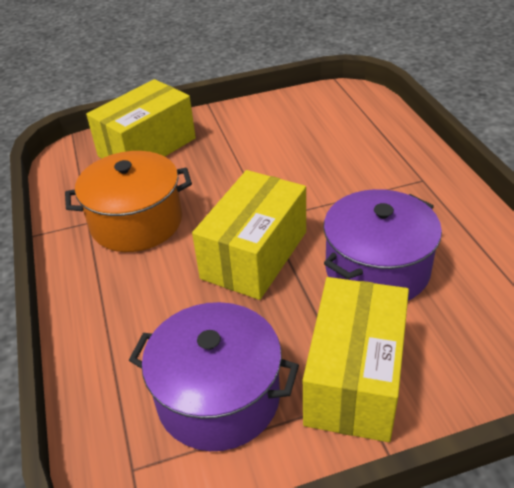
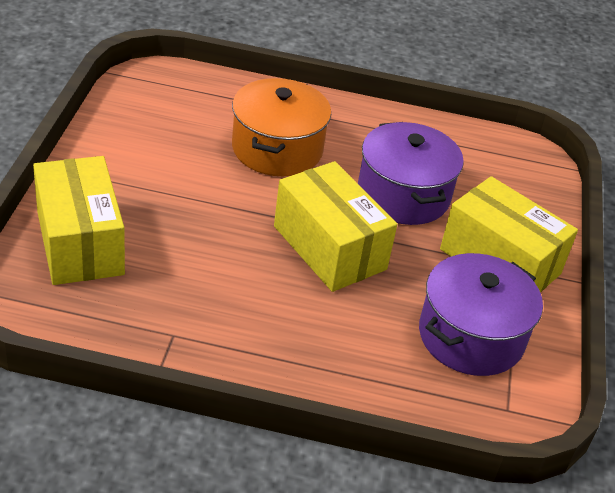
camera: 70 degrees left, 0 degrees up
(136, 222) = (210, 300): orange pot -> orange pot (277, 149)

